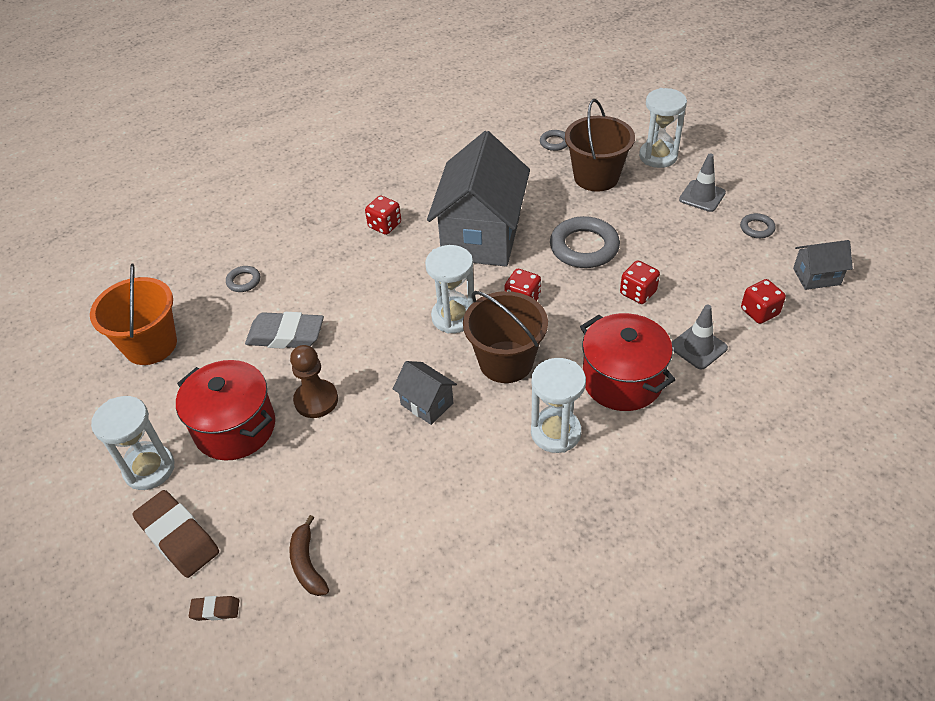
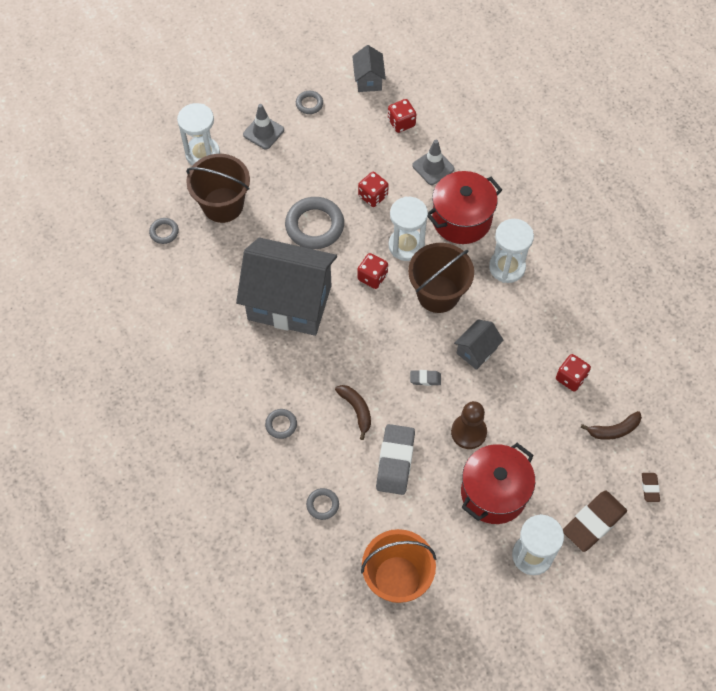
camera: 90 degrees left, 15 degrees up
(336, 243) = (281, 425): none -> grey ring
(350, 299) = (356, 410): none -> brown banana
(385, 225) = (262, 382): red dice -> red dice (571, 378)
(388, 356) = (425, 379): none -> grey eraser
(453, 317) = (386, 329): white hourglass -> white hourglass (406, 245)

